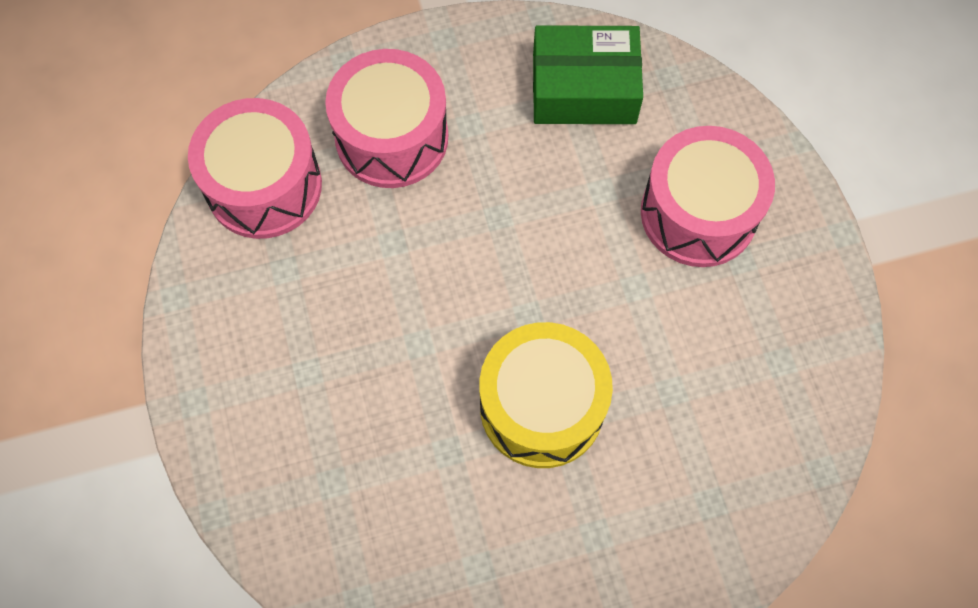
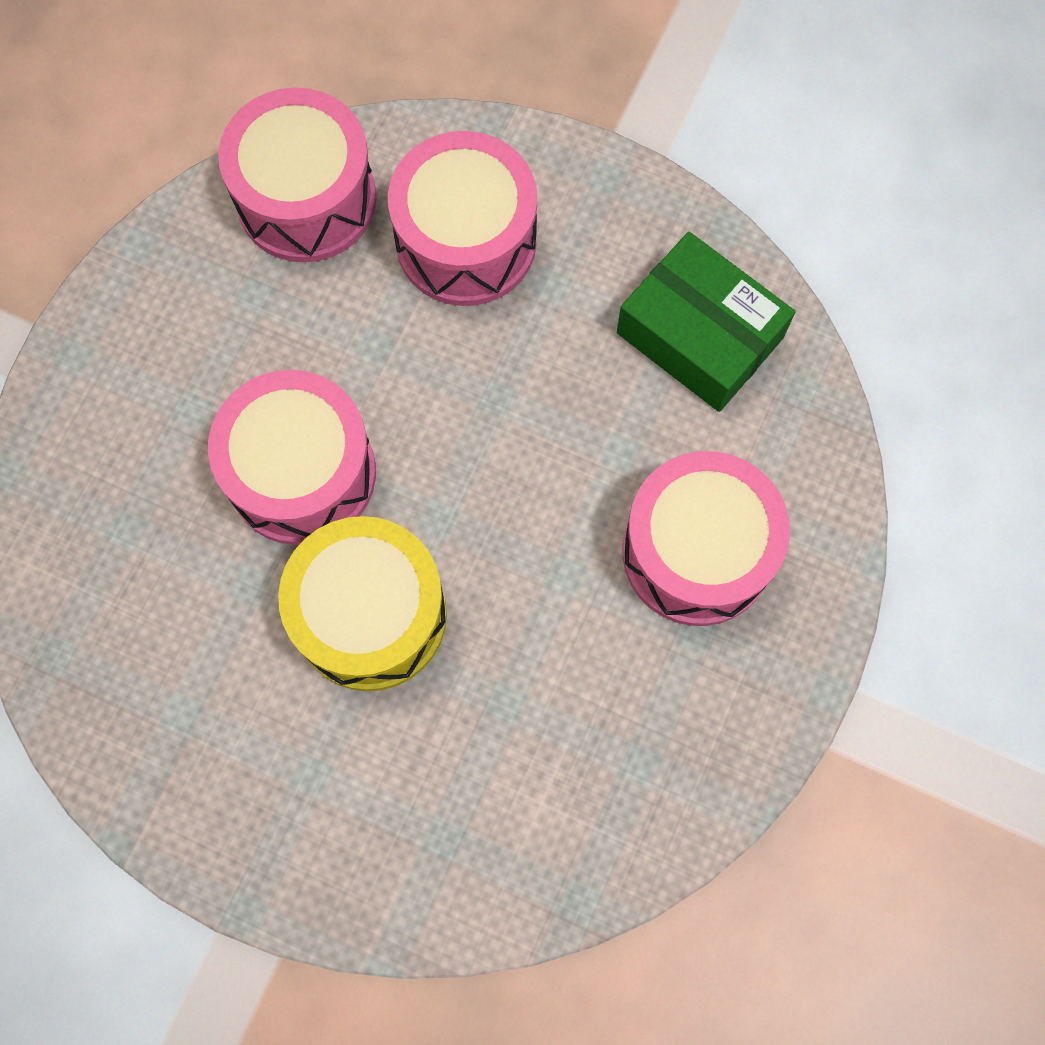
camera: 40 degrees right, 5 degrees up
(418, 355) = (302, 473): none -> pink drum

